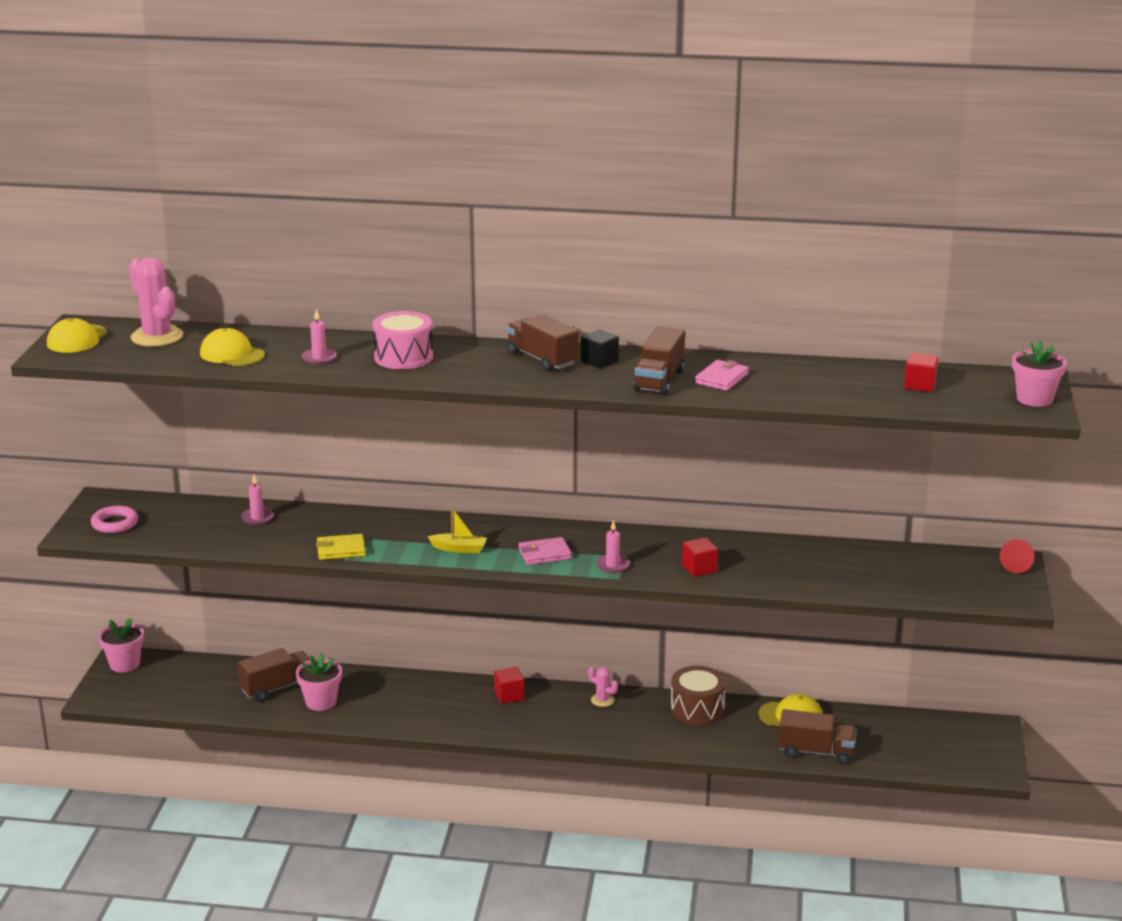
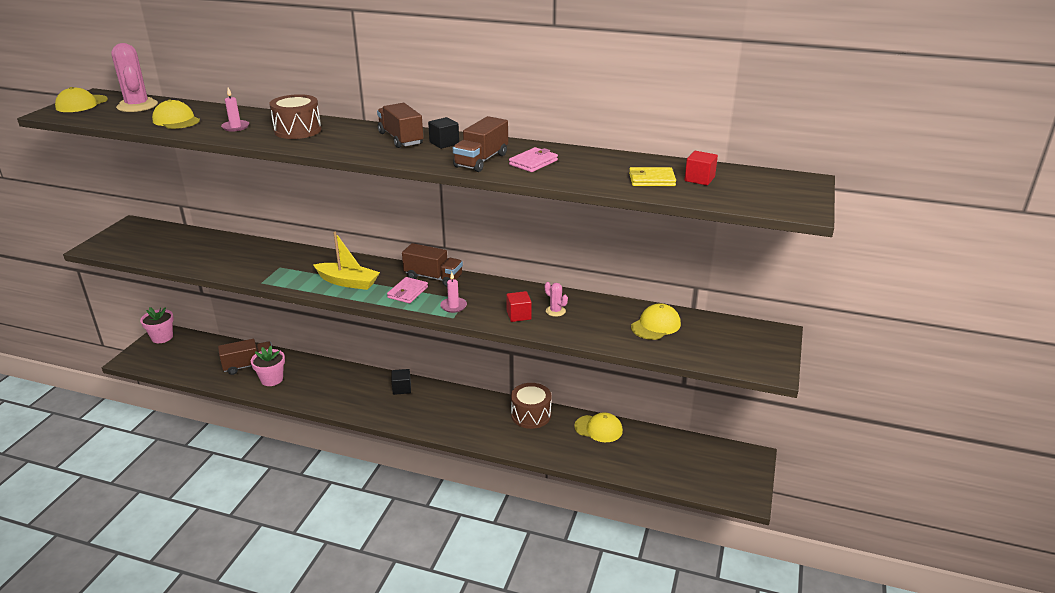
camera: 10 degrees right, 5 degrees up
(115, 524) = (126, 242): pink ring -> none
(257, 518) = (223, 246): pink candle -> none
(341, 550) = (263, 275): yellow wallet -> yellow wallet (651, 180)
(403, 357) = (298, 130): pink drum -> brown drum
(459, 549) = (348, 282): yellow boat -> yellow boat, size x1.58
(509, 695) = (402, 388): red cube -> black cube
(544, 554) = (408, 292): pink wallet -> pink wallet turned 60 degrees counterclockwise
(602, 700) = (465, 400): pink cactus -> pink cactus (555, 311)
(816, 752) = (607, 462): brown truck -> brown truck (433, 277)
(870, 565) = (656, 325): none -> yellow cap
(1016, 566) = (777, 337): red cone -> none
(1034, 399) = (798, 198): pink flower pot -> none

